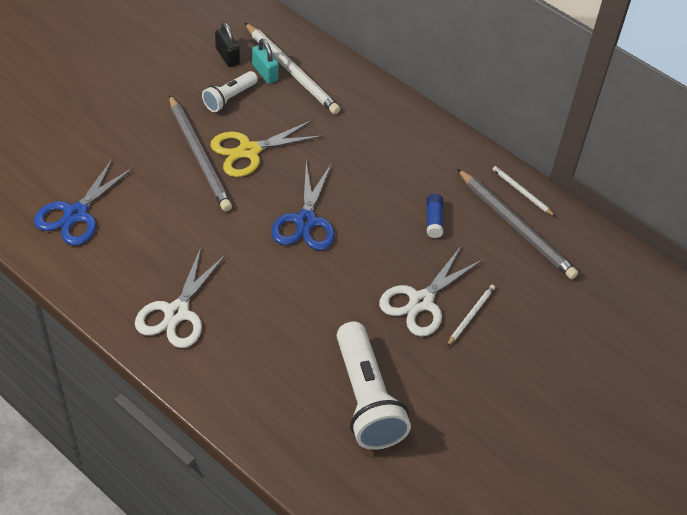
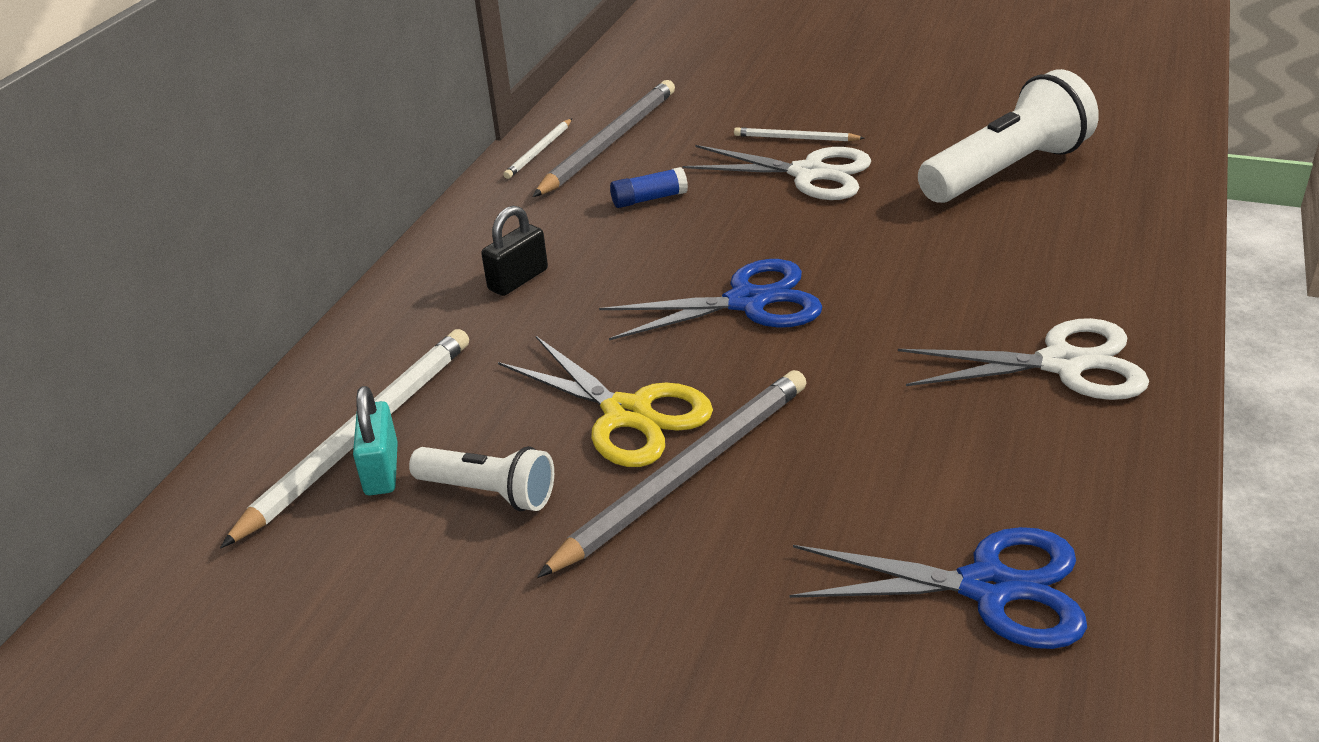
camera: 105 degrees left, 15 degrees down
(227, 56) = (348, 545): black padlock -> black padlock (518, 280)
(265, 72) = (381, 470): turquoise padlock -> turquoise padlock turned 45 degrees counterclockwise

